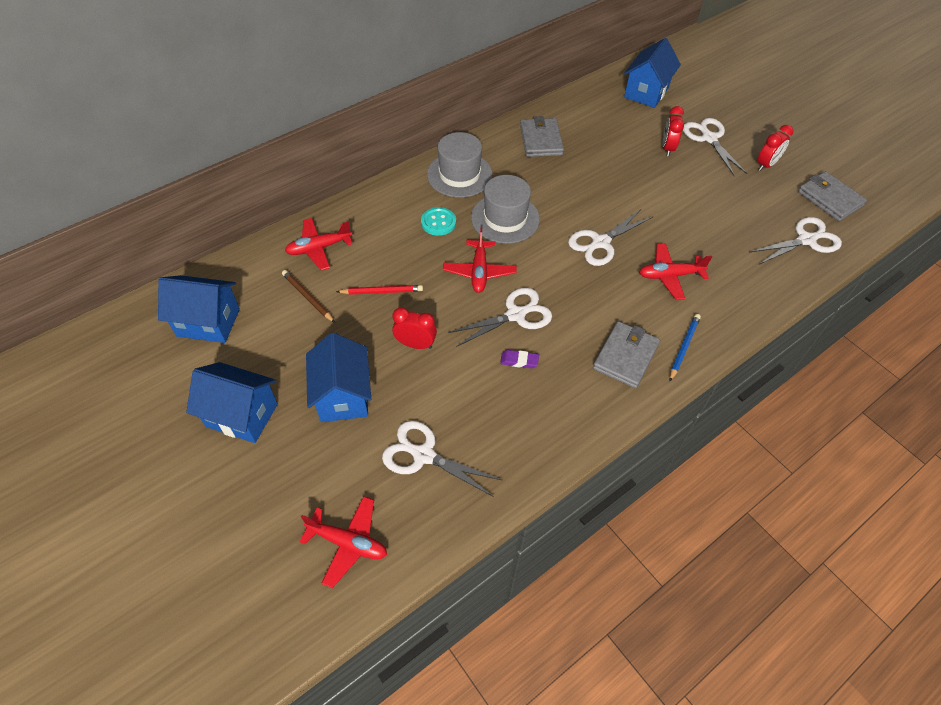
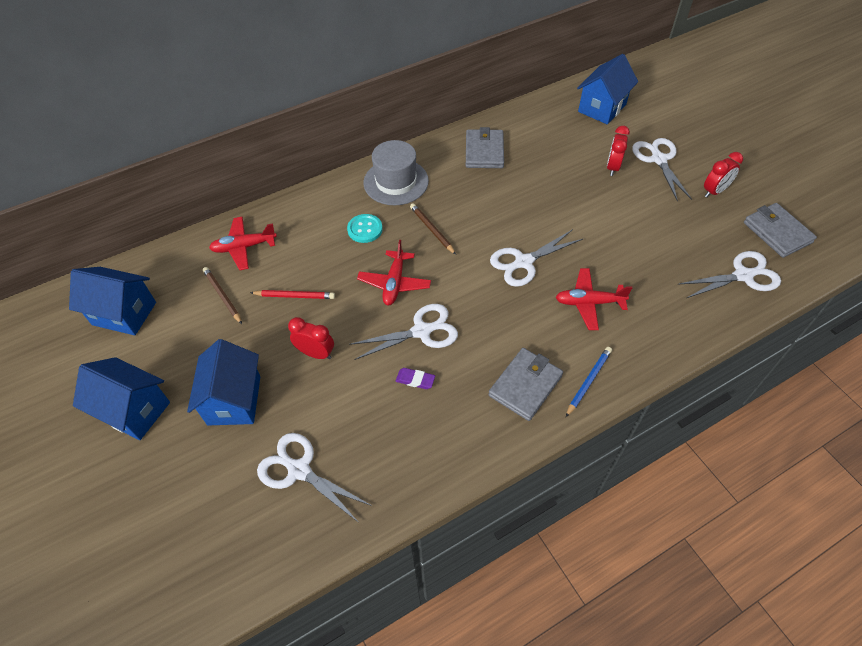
camera: 10 degrees right, 0 degrees up
(348, 543) = (205, 554): red plane -> none
(505, 218) = (432, 230): grey hat -> brown pencil

